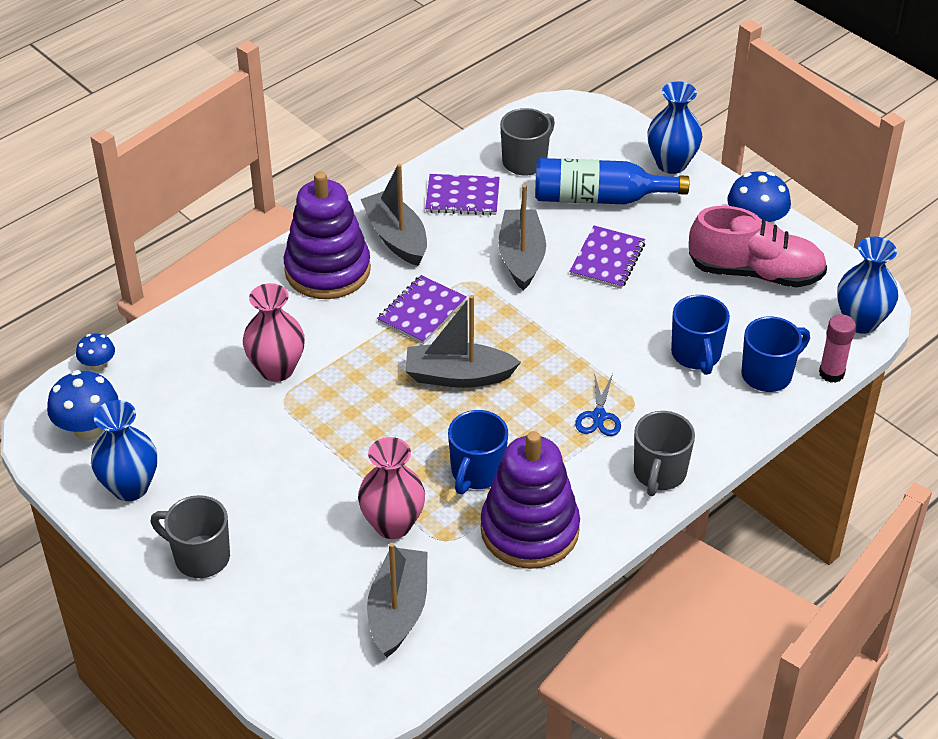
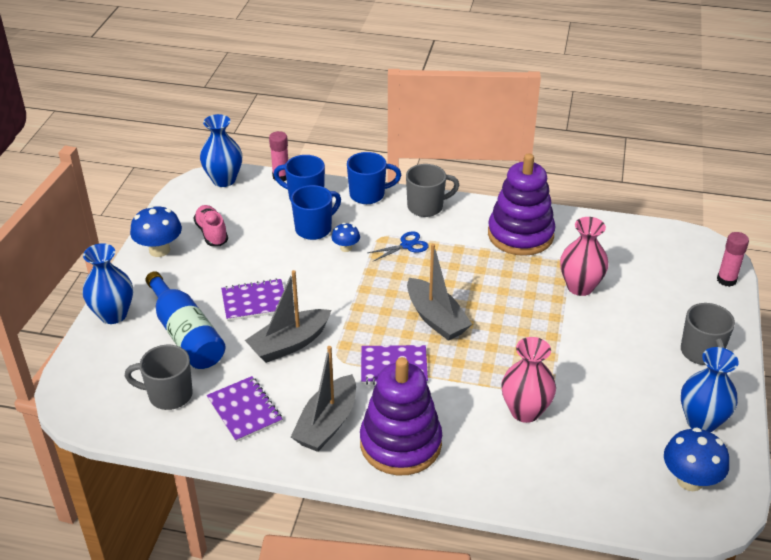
camera: 125 degrees left, 5 degrees down
(98, 365) = (634, 520): blue mushroom -> blue mushroom (346, 248)
(271, 676) = (726, 280): none -> pink glue stick
(398, 610) = (629, 256): grey boat -> none
(476, 473) = (504, 273): blue mug -> blue mug (368, 195)
(755, 273) = (212, 233): pink shoe -> pink shoe, size x0.58

